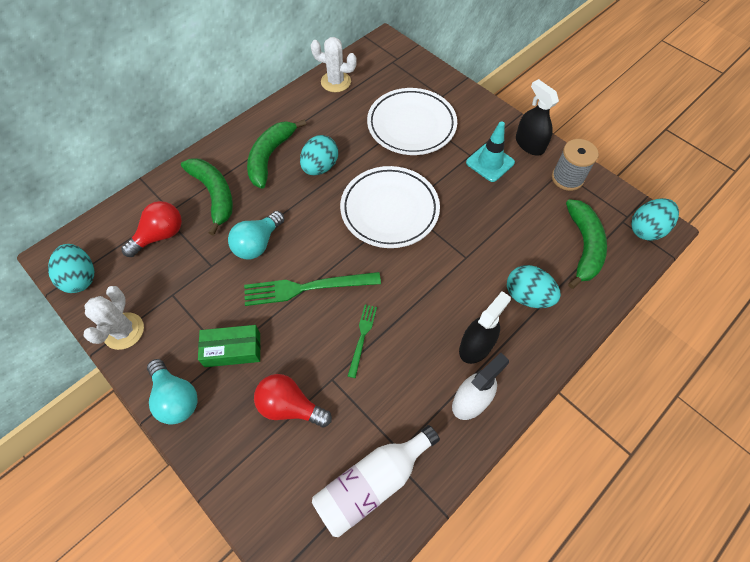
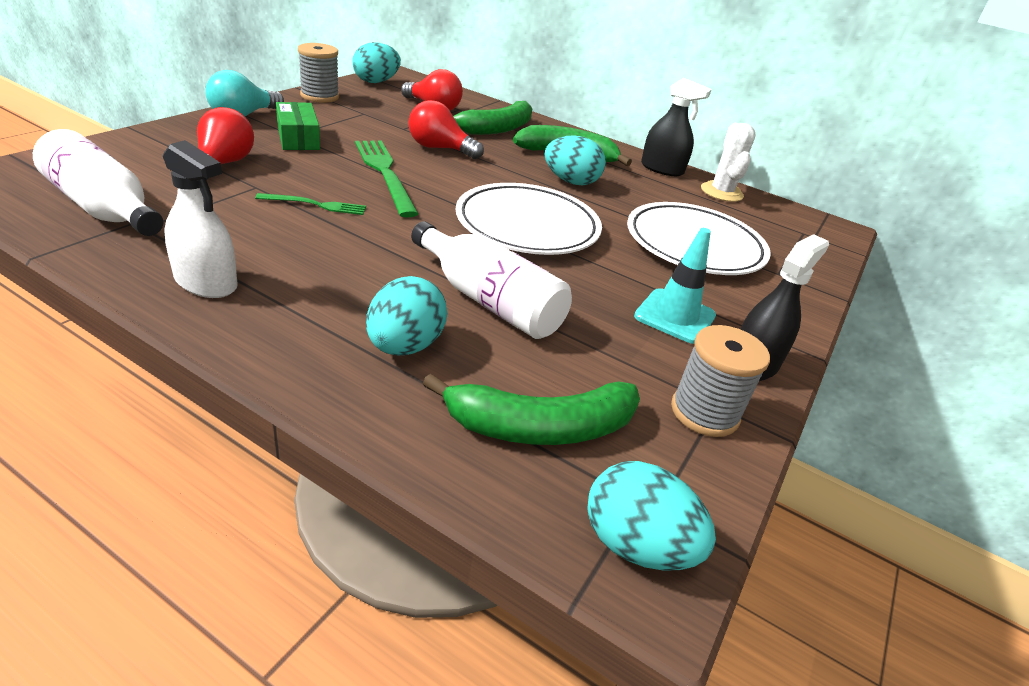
camera: 70 degrees right, 25 degrees down
(124, 331) = (319, 96): white cactus -> grey spool
(258, 243) = (439, 149): turquoise light bulb -> red light bulb
(476, 346) = (302, 290): black spray bottle -> black spray bottle (662, 169)
(481, 248) = (489, 301): none -> white bottle

